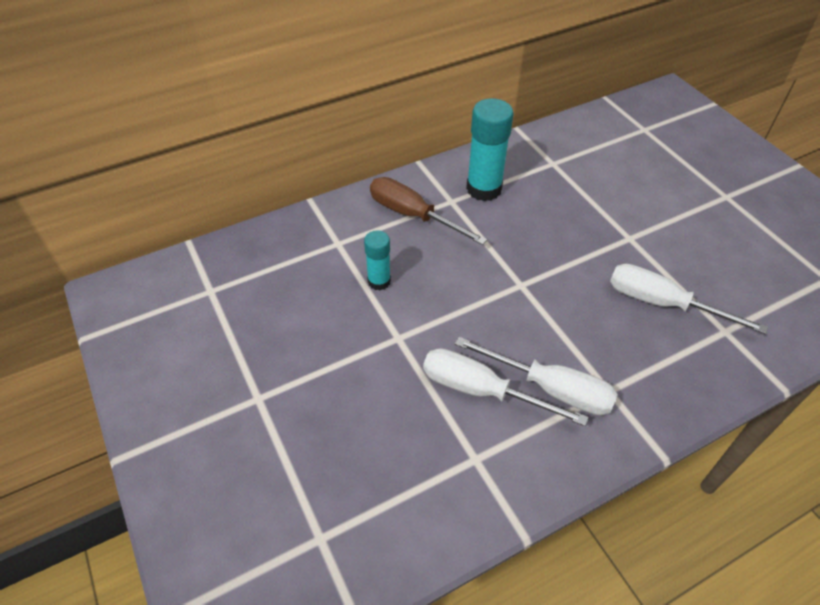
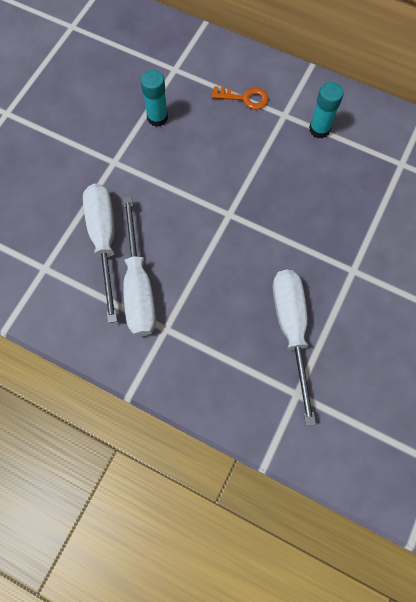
camera: 55 degrees right, 20 degrees up
(413, 215) = (244, 98): brown screwdriver -> orange key
(484, 189) = (319, 129): turquoise glue stick -> turquoise glue stick, size x0.58

